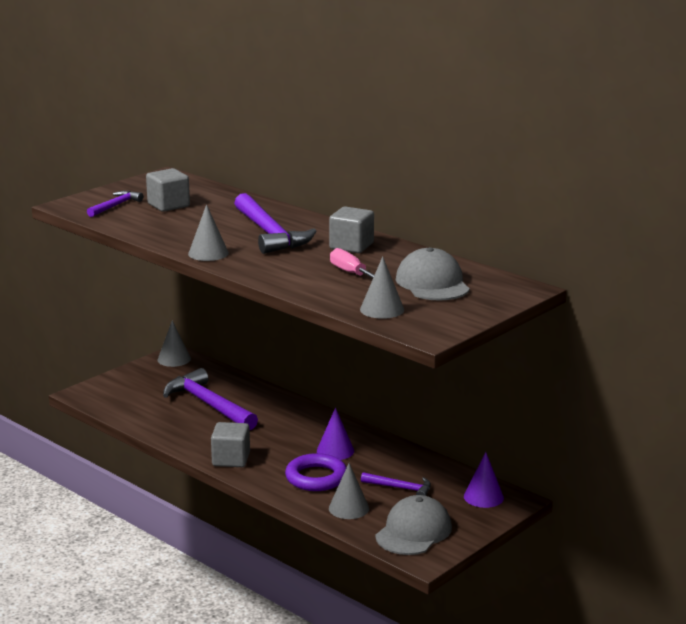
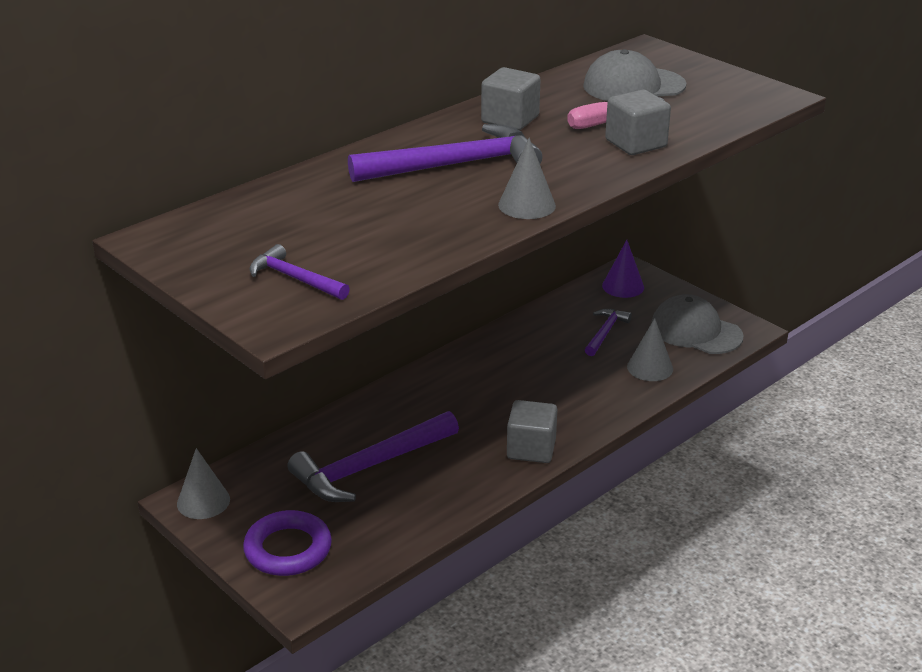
camera: 85 degrees left, 10 degrees up
(168, 205) = (308, 235): grey cube -> grey cube (636, 143)
(316, 477) = (580, 386): purple ring -> purple ring (288, 549)
(335, 450) = (515, 370): purple cone -> none
(382, 309) = (713, 113): grey cone -> none

